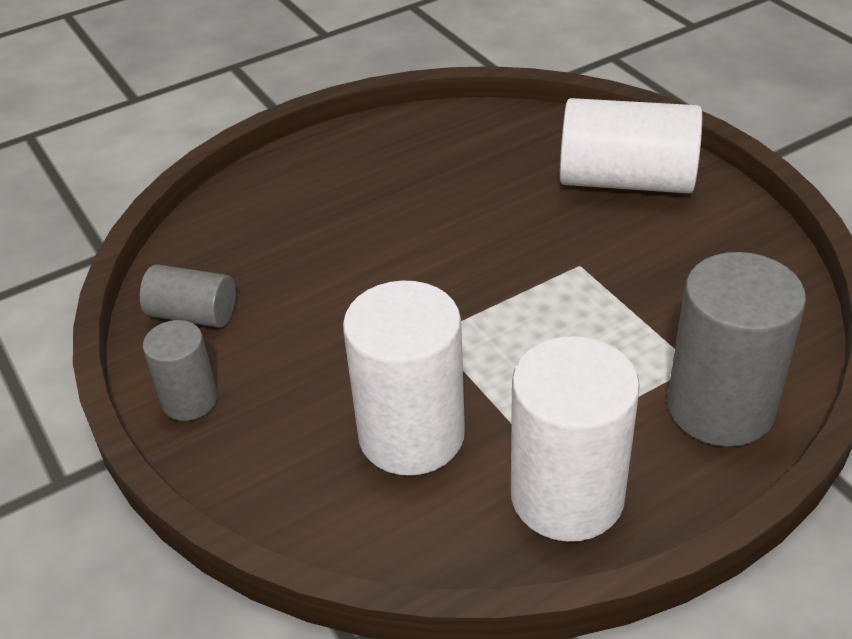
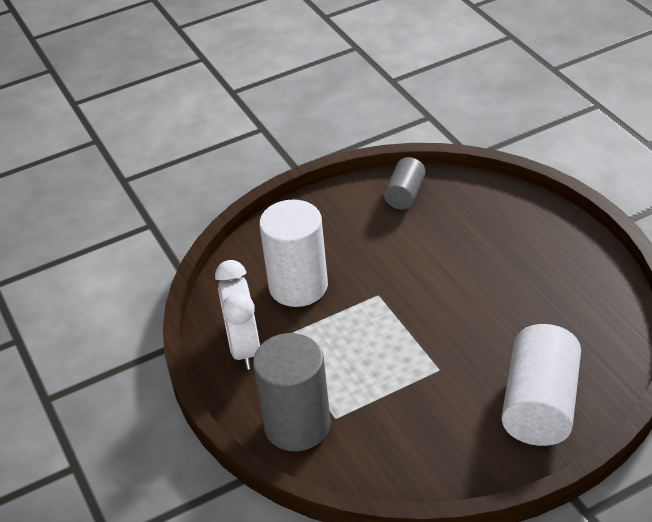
camera: 95 degrees right, 0 degrees up
(189, 400) = (337, 201): grey cylinder -> none
(567, 496) = (244, 348): white cylinder -> white clock

